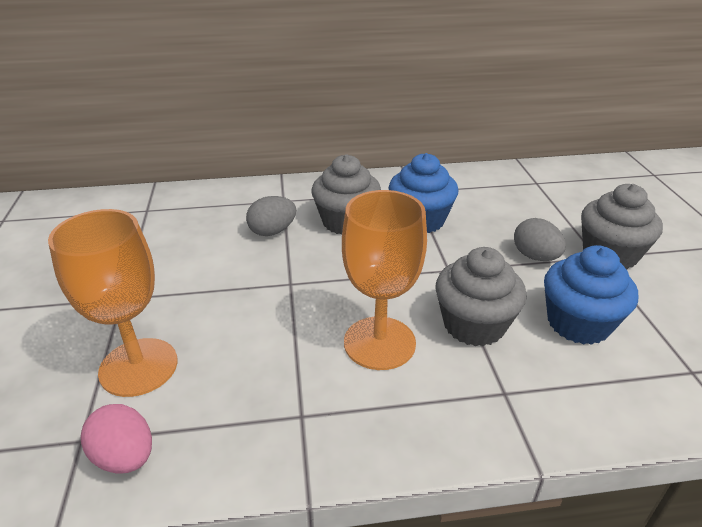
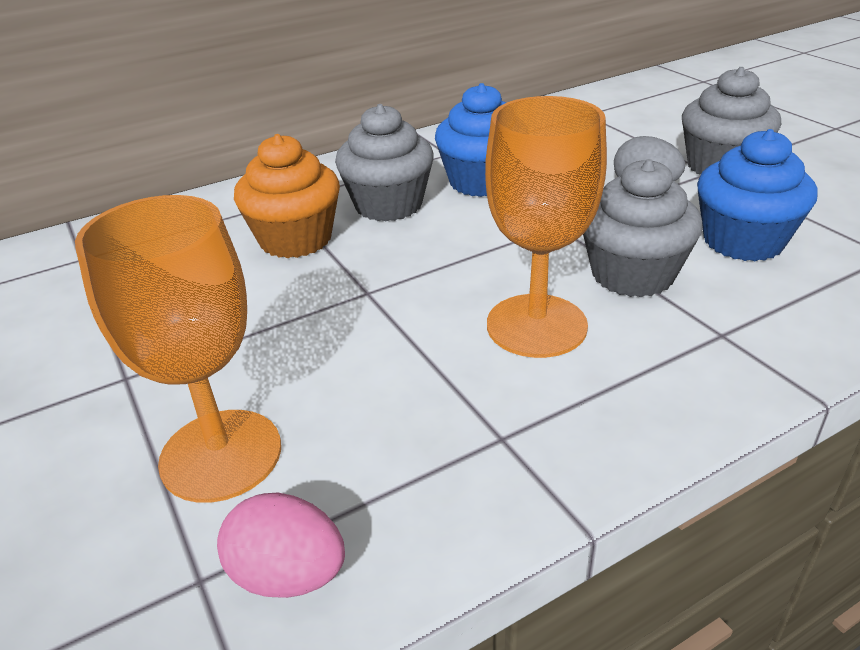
camera: 20 degrees left, 0 degrees up
(272, 231) = (295, 239): grey egg -> orange cupcake

